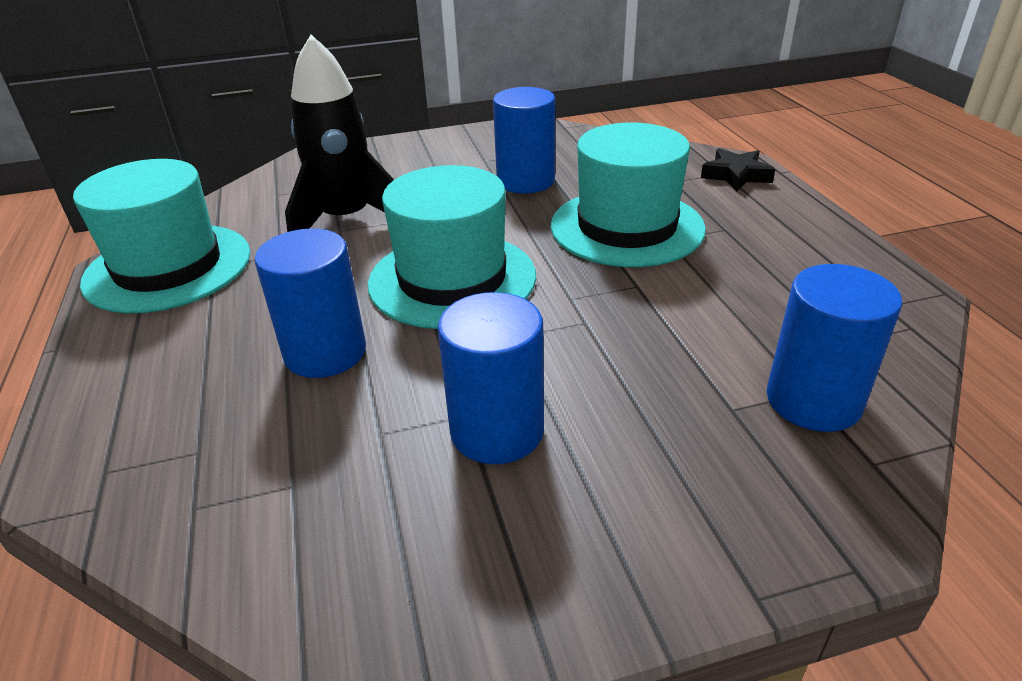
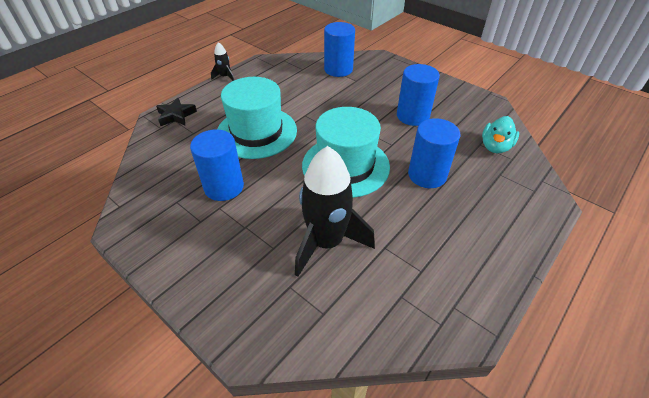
camera: 125 degrees left, 10 degrees up
(168, 267) = (444, 293): turquoise hat -> none
(252, 507) = (495, 147): none -> turquoise duck
(854, 236) = (225, 77): none -> black rocket

